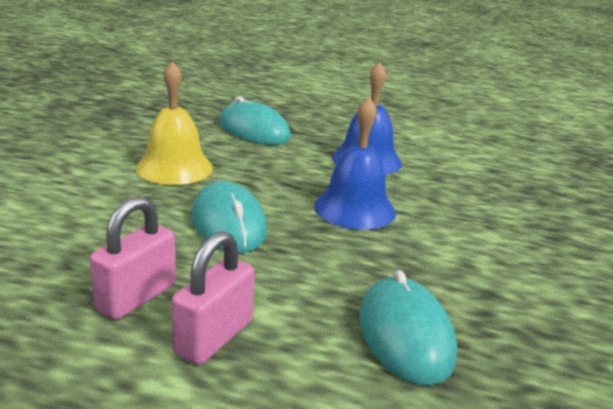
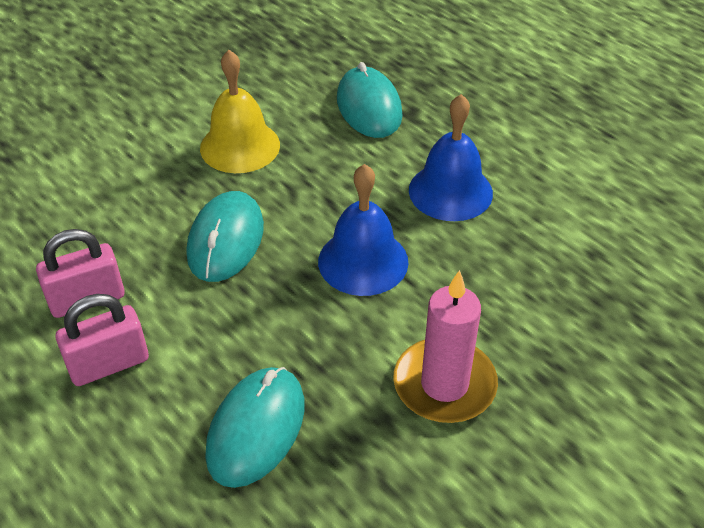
camera: 35 degrees right, 20 degrees up
(501, 259) = (444, 384): none -> pink candle

